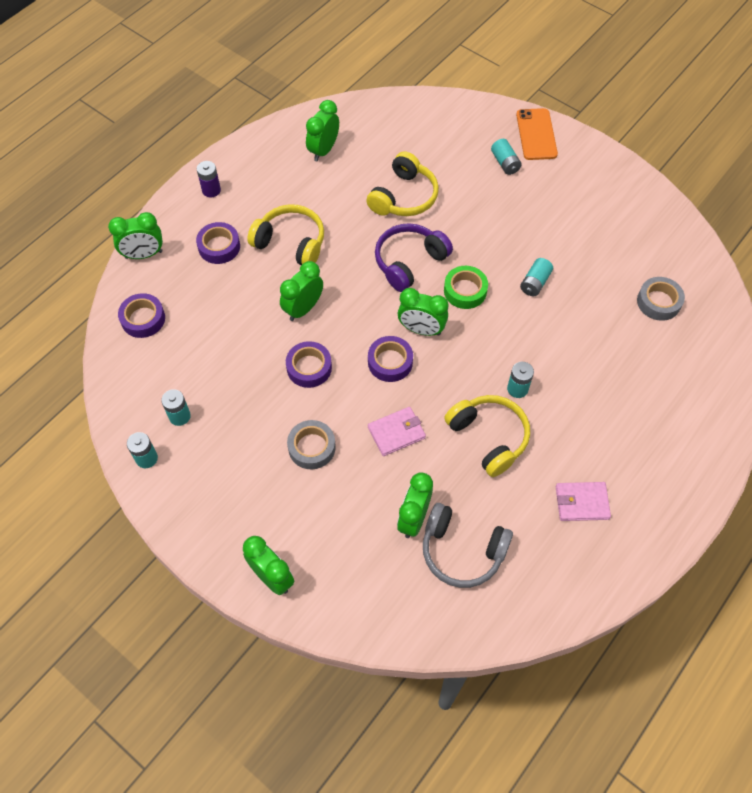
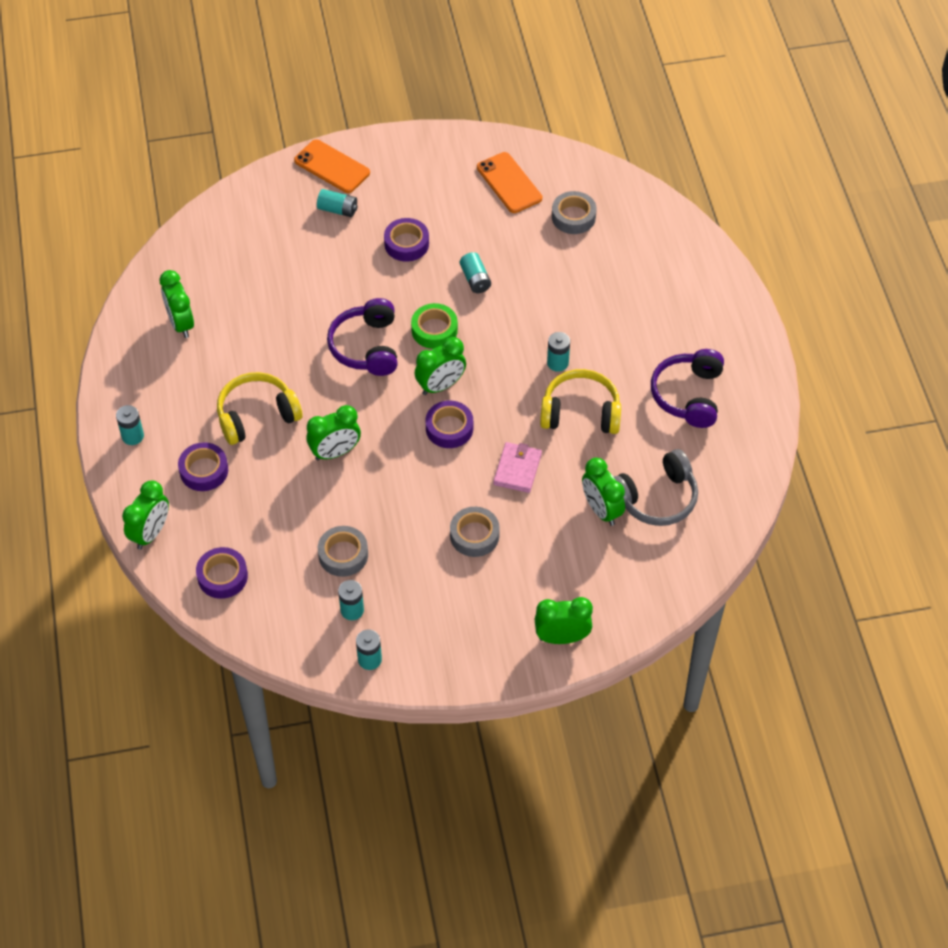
camera: 50 degrees left, 5 degrees down
(211, 190) = (132, 436): purple battery -> turquoise battery
(222, 376) = (343, 555): none -> grey tape
(303, 309) = (335, 452): green clock -> green clock turned 105 degrees counterclockwise
(309, 368) = (398, 487): purple tape -> purple tape (406, 244)
(404, 197) = (296, 303): yellow headphones -> none
(581, 502) = (688, 395): pink wallet -> purple headphones
(641, 241) = (509, 183): none -> orange phone

